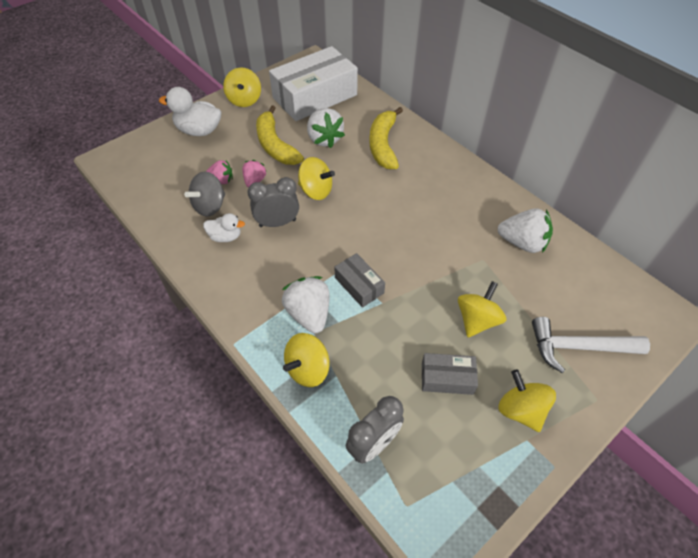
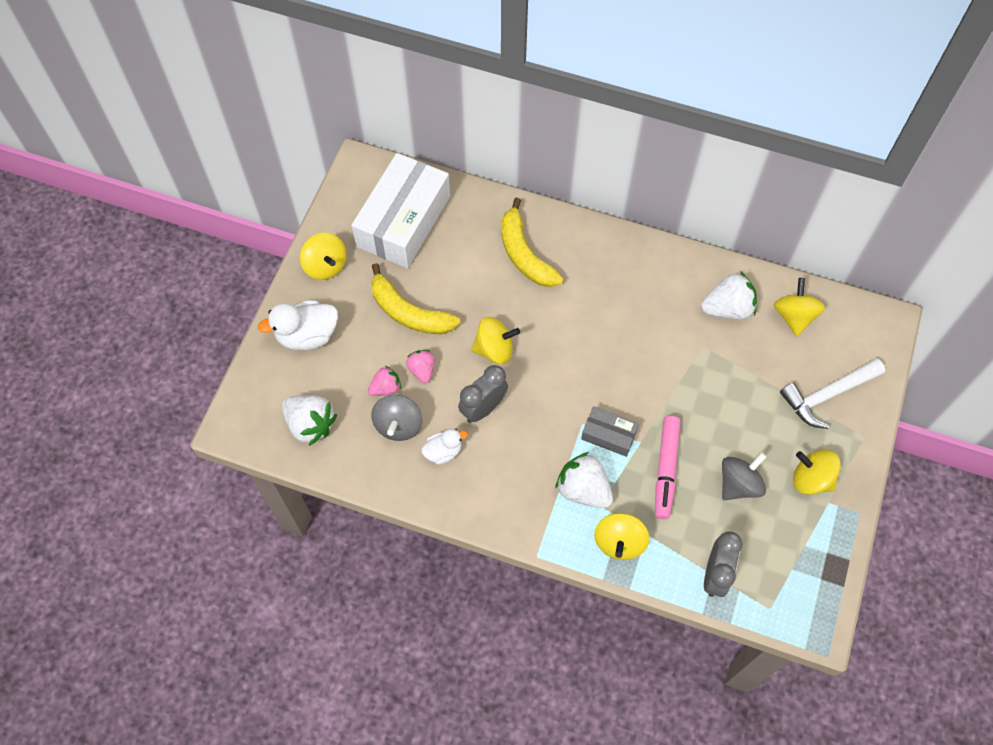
camera: 30 degrees left, 10 degrees up
(324, 139) = (456, 277): white strawberry -> white strawberry (310, 424)
(389, 333) = (666, 469): none -> pink marker
(447, 378) = (739, 484): grey box -> grey spinning top
(477, 320) = (732, 414): yellow spinning top -> yellow spinning top (794, 316)

